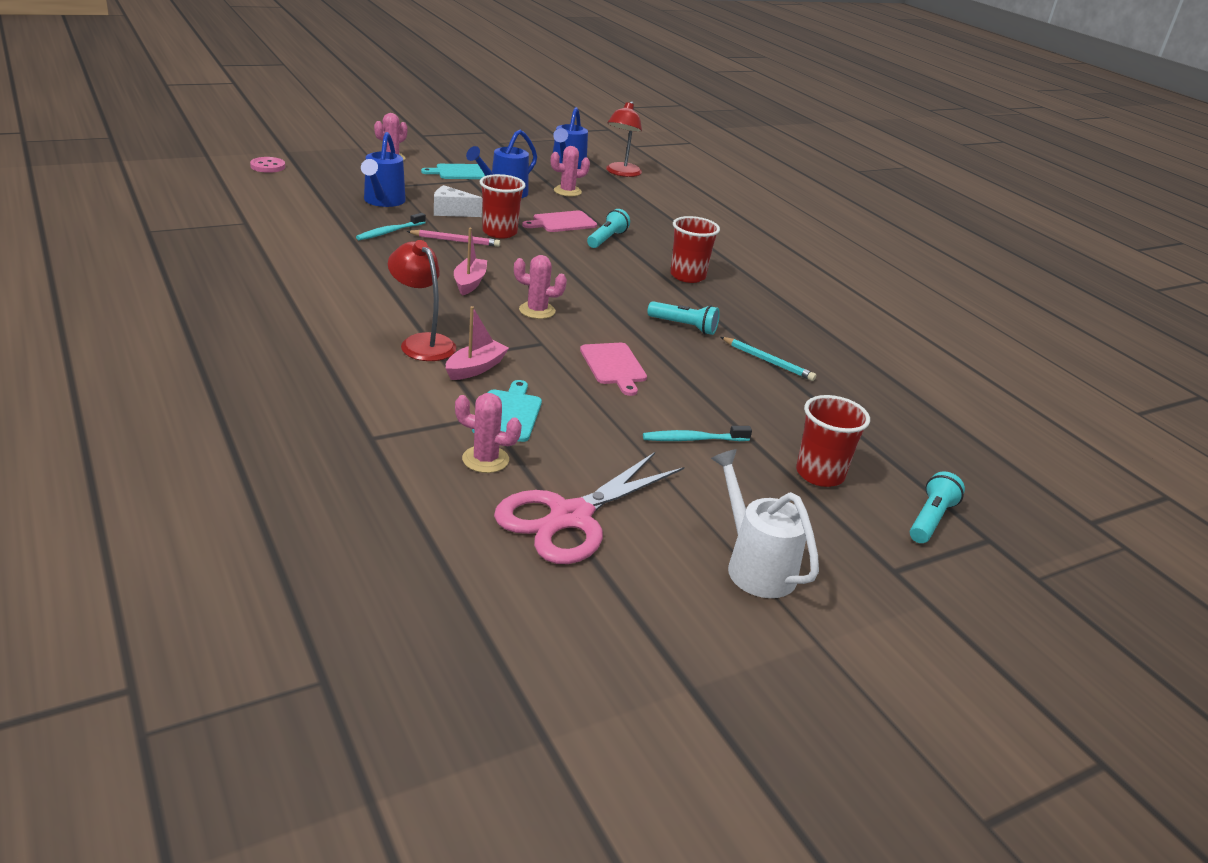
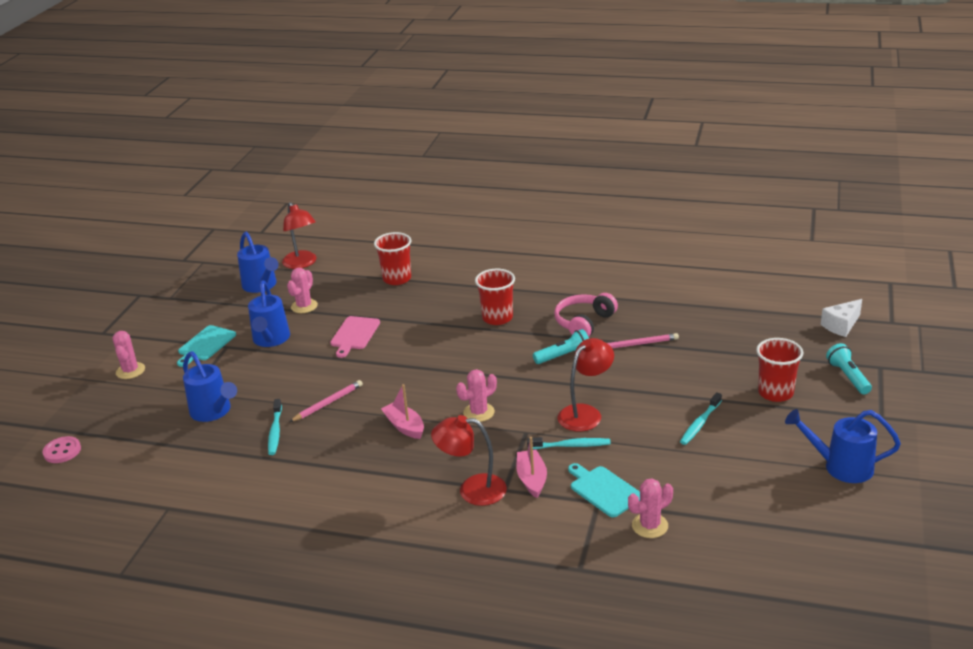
camera: 40 degrees left, 0 degrees up
(451, 212) = (274, 383): white cheese -> white cheese (841, 325)
(499, 232) = (338, 374): red cup -> red cup (397, 279)
(553, 373) = (571, 445): none -> turquoise toothbrush
(571, 517) = (741, 517): pink scissors -> none
(607, 239) = (404, 326): turquoise flashlight -> none
(614, 366) = (585, 413): pink cutting board -> red lamp
(752, 321) = (584, 323): none -> pink headphones
(754, 566) = (840, 466): white watering can -> blue watering can
(768, 361) = (639, 344): turquoise pencil -> pink pencil

